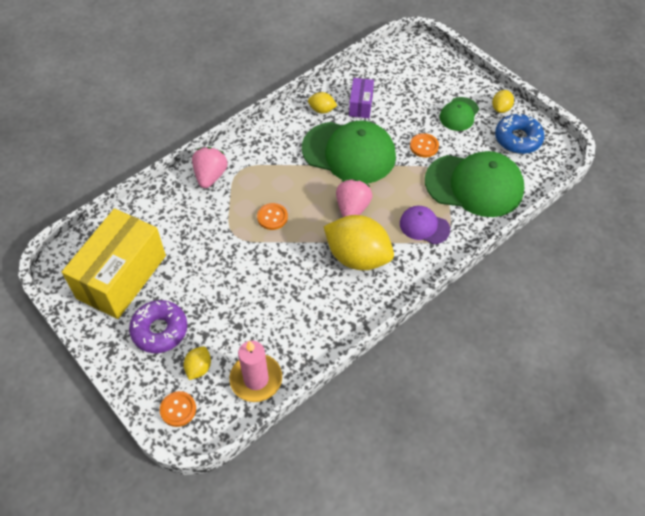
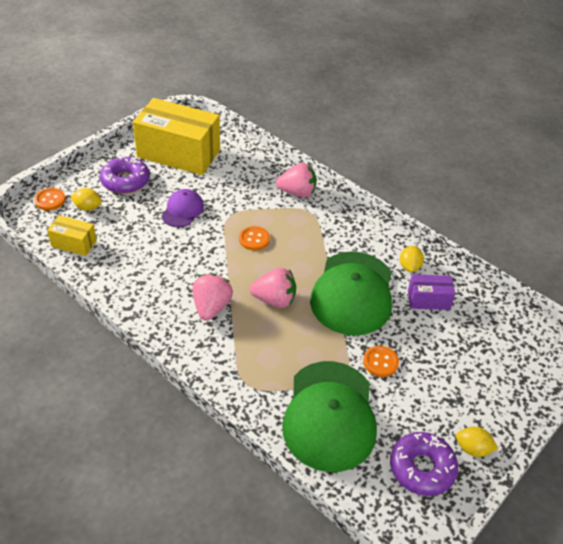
camera: 80 degrees right, 10 degrees down
(256, 379) = (74, 243): pink candle -> yellow box
(357, 257) = (211, 307): yellow lemon -> pink strawberry
(424, 226) = (259, 364): purple cap -> purple cap (182, 210)
(459, 114) = (446, 399): green cap -> none
(518, 139) = (422, 468): blue donut -> purple donut

